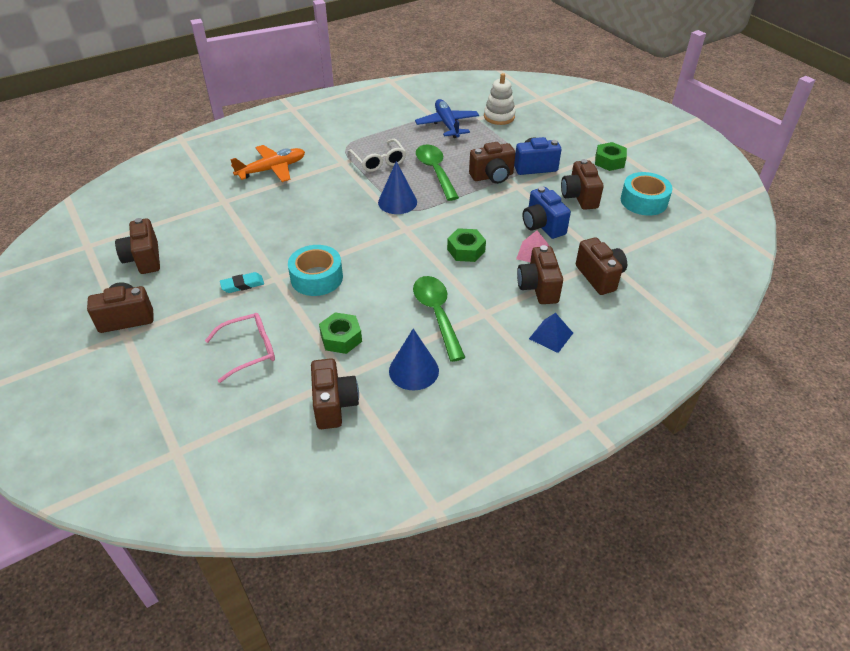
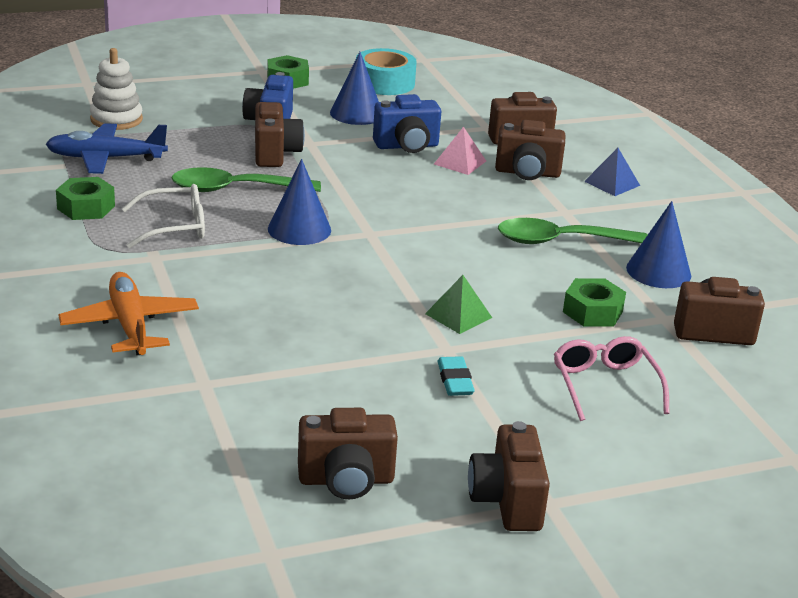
camera: 80 degrees left, 15 degrees down
(316, 278) = (458, 315): turquoise tape -> green pyramid
(466, 250) = (437, 201): green nut -> green nut (86, 207)
(579, 197) = (356, 113): brown camera -> blue cone

